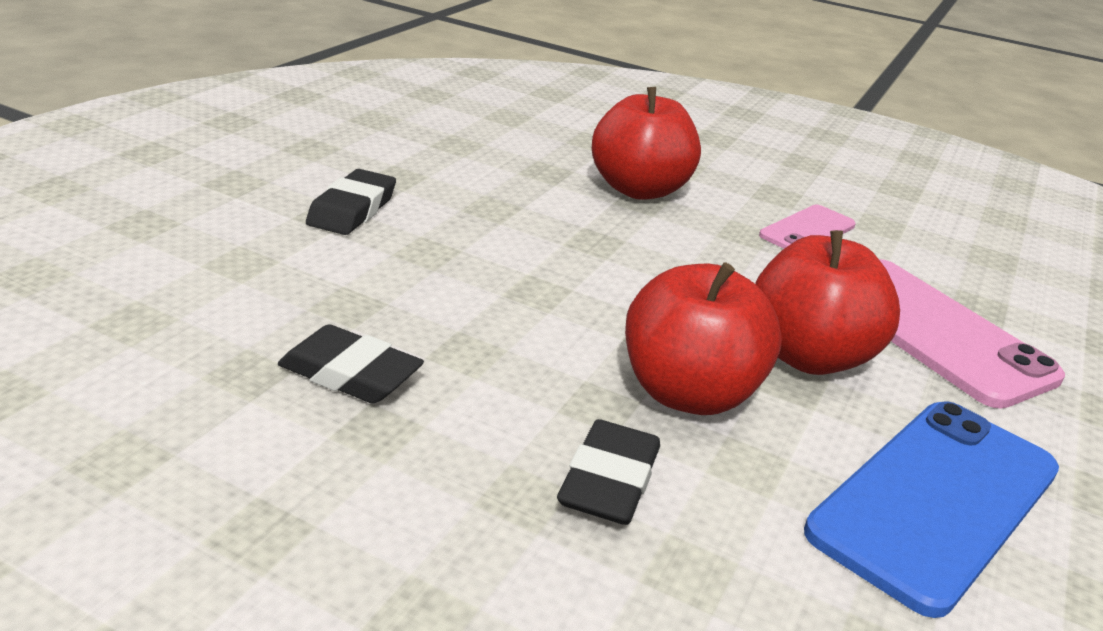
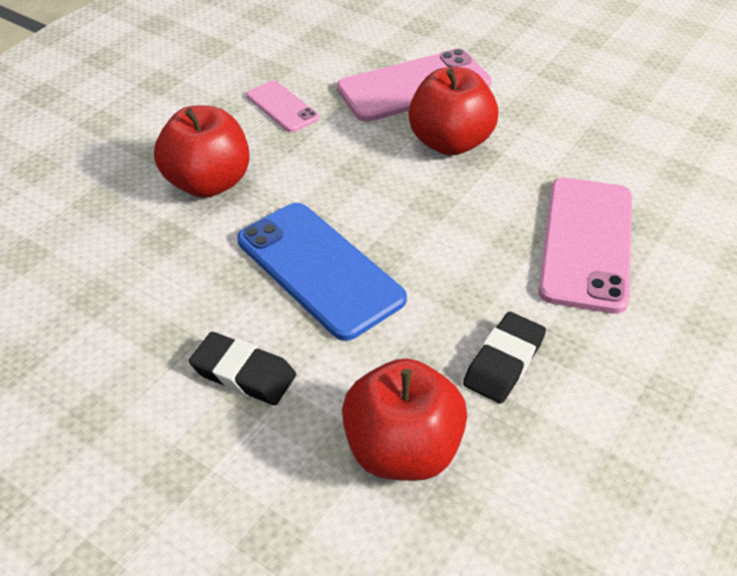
camera: 80 degrees left, 15 degrees up
(609, 481) = (587, 243): black eraser -> pink phone
(688, 393) = (498, 199): red apple -> red apple (402, 450)
(935, 500) = (573, 128): blue phone -> blue phone (319, 269)

